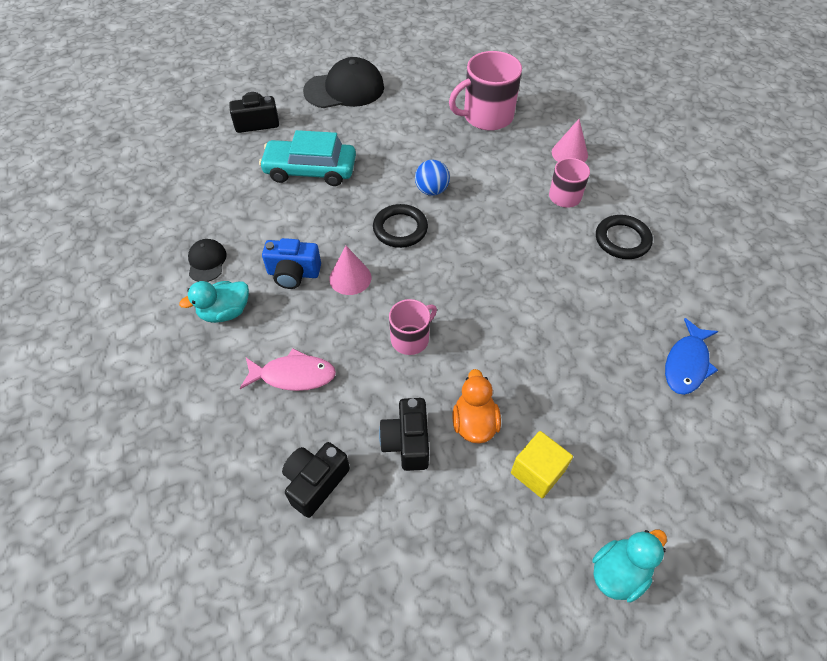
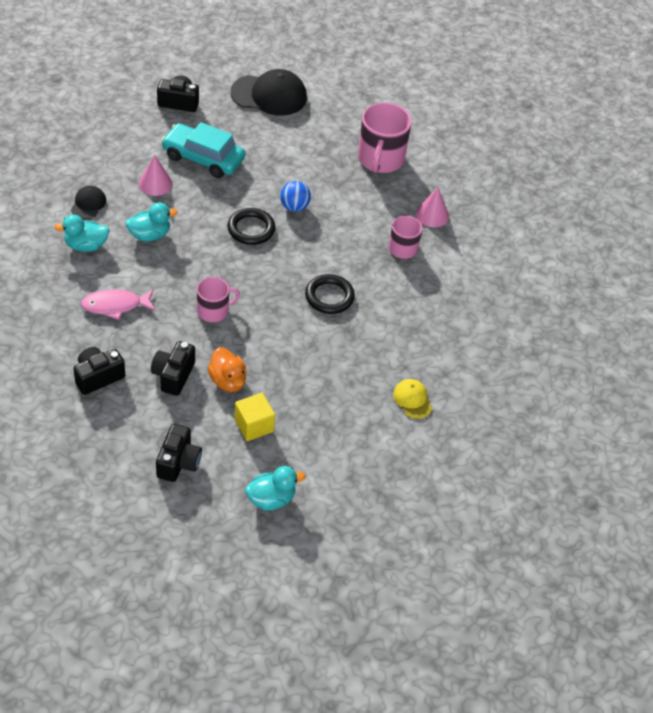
camera: 15 degrees right, 5 degrees down
(293, 273) = (150, 235): blue camera -> turquoise duck
(293, 375) = (115, 306): pink fish -> pink fish turned 150 degrees clockwise
(350, 278) = (191, 253): pink cone -> pink cone (155, 183)
(474, 423) = (228, 381): orange duck -> orange duck turned 135 degrees clockwise
(477, 568) = (178, 462): none -> black camera
(486, 116) = (380, 159): pink mug -> pink mug turned 75 degrees counterclockwise
(622, 240) = (427, 298): black ring -> black ring (329, 297)
(686, 364) = (412, 400): blue fish -> yellow cap

